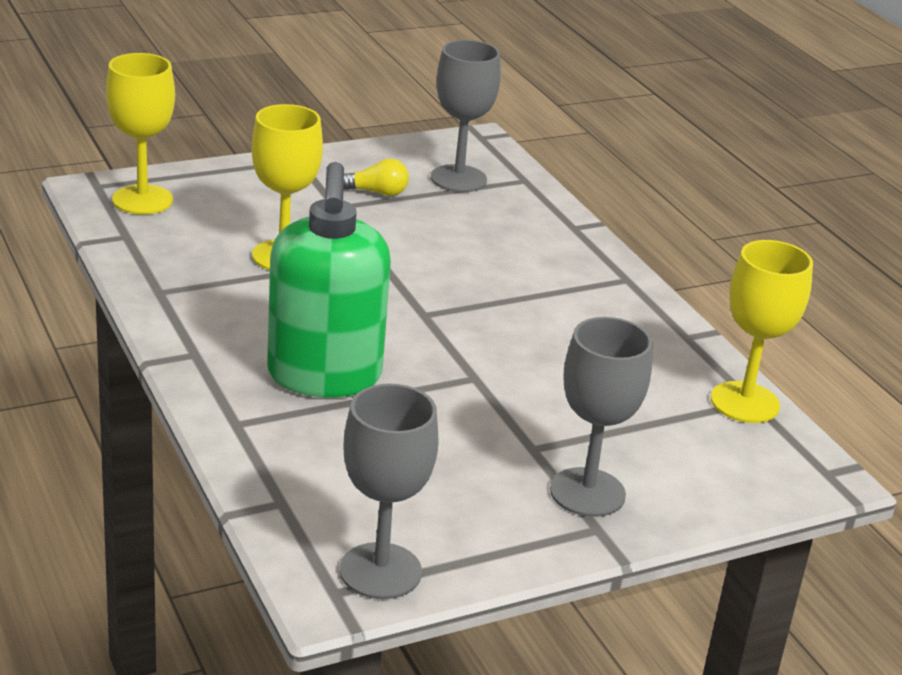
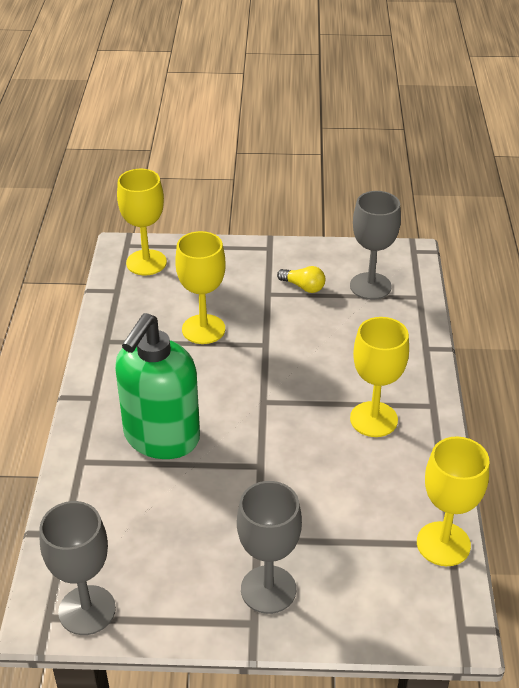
camera: 30 degrees right, 10 degrees up
(571, 305) = (373, 419): none -> yellow goblet

